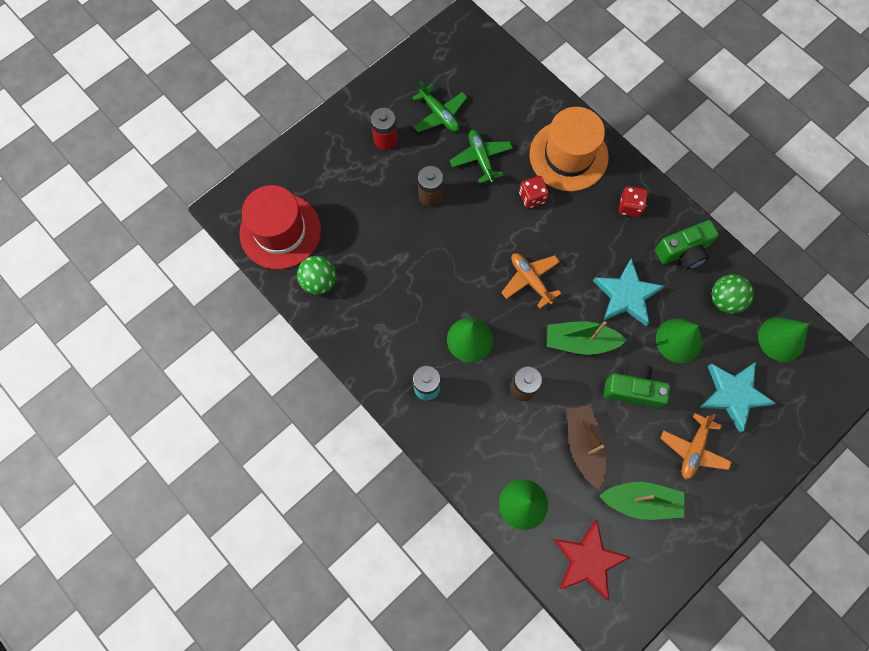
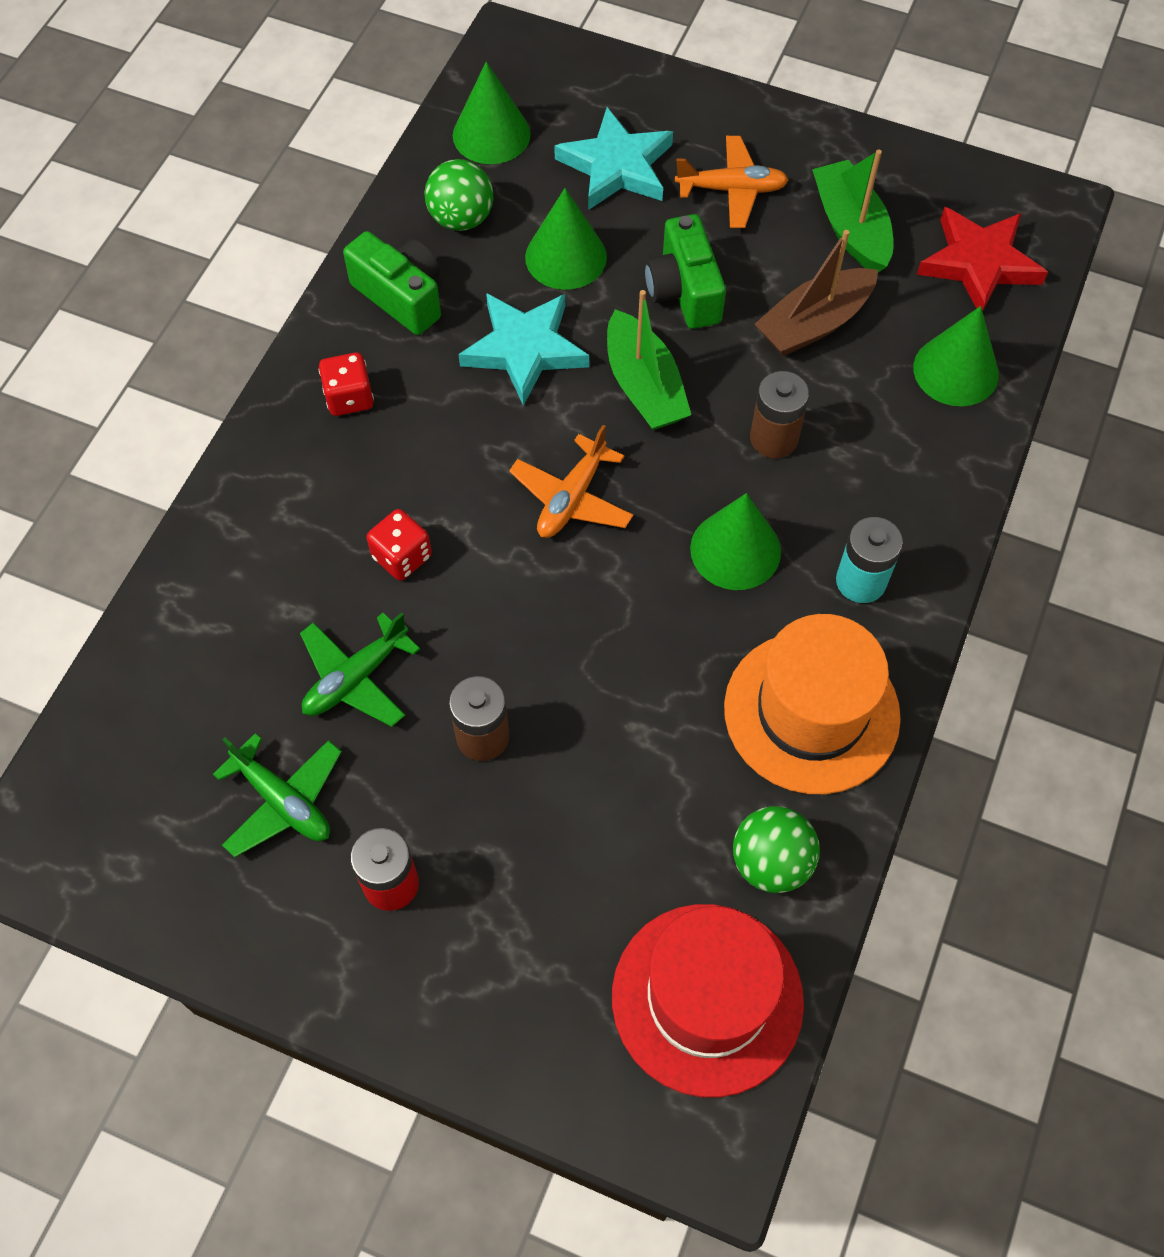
camera: 115 degrees left, 10 degrees down
(439, 114) = (283, 801): green plane -> green plane turned 105 degrees clockwise
(568, 156) = (283, 529): orange hat -> orange hat (811, 712)

